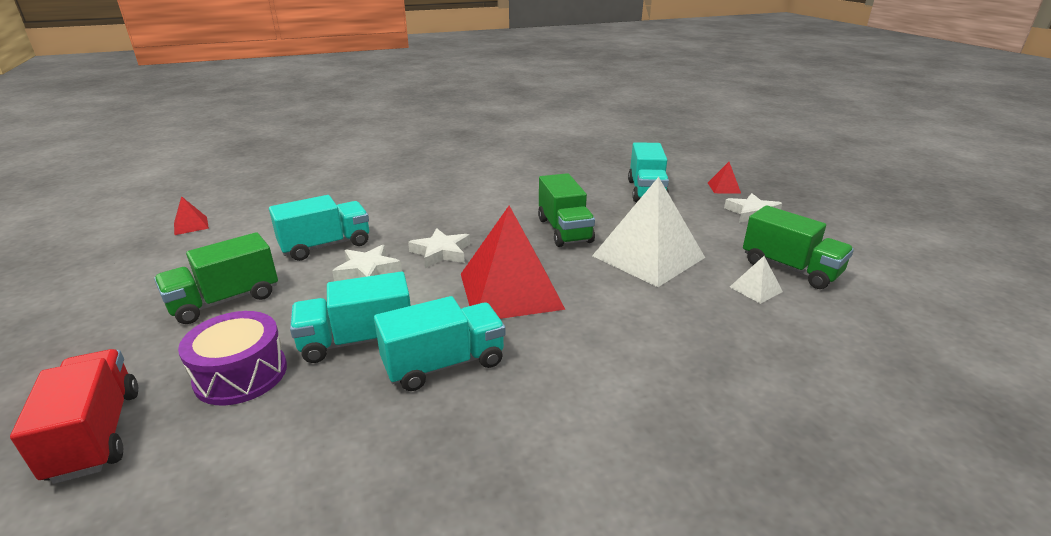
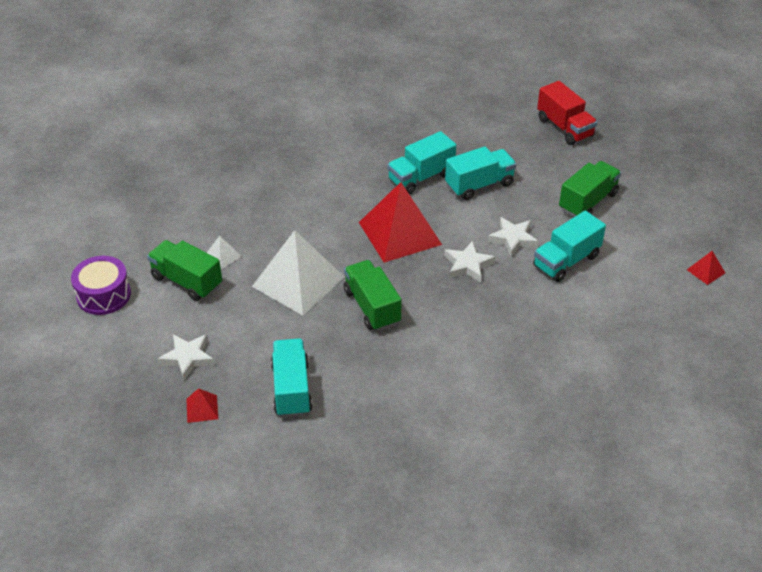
camera: 170 degrees right, 15 degrees up
(241, 374) = (527, 159): purple drum -> purple drum (103, 295)

